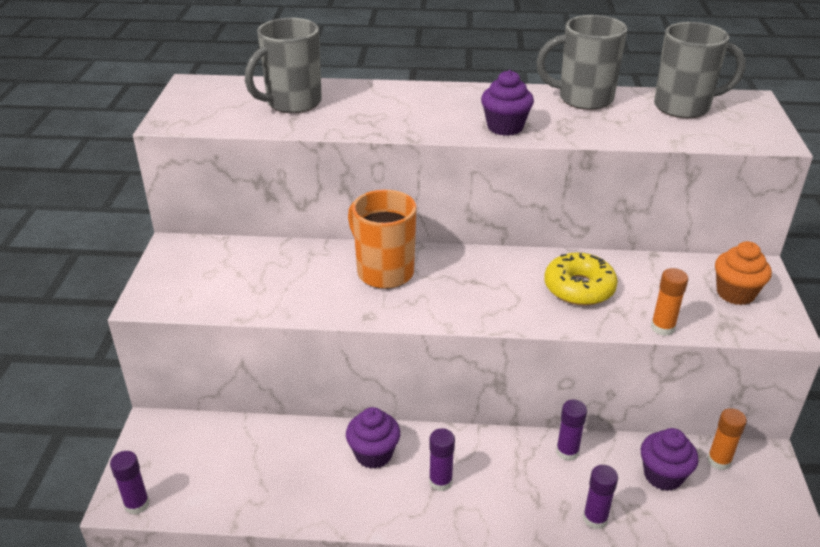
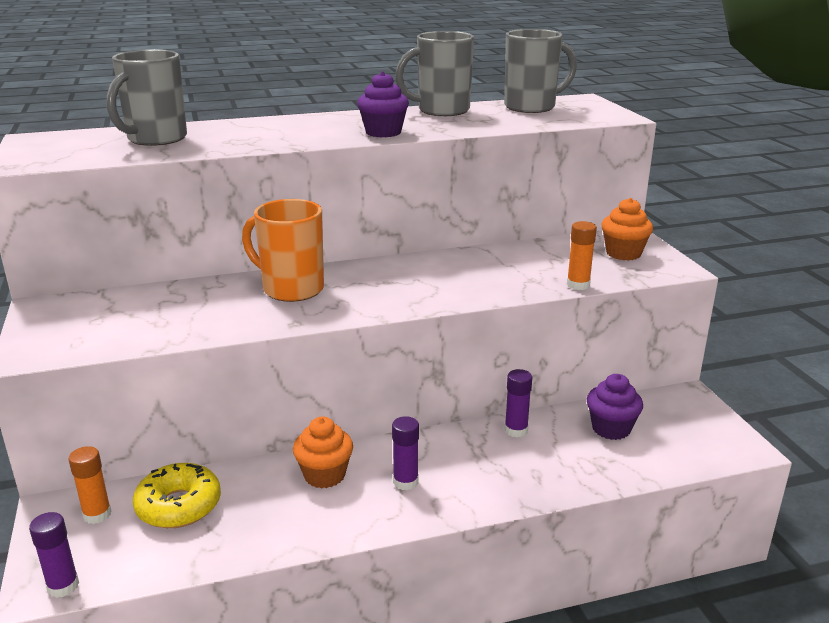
camera: 20 degrees left, 10 degrees down
(373, 454) = (324, 475): purple cupcake -> orange cupcake
(579, 288) = (488, 271): yellow donut -> yellow donut (179, 506)
(595, 518) = (569, 476): purple glue stick -> none
(719, 461) = (652, 407): orange glue stick -> orange glue stick (97, 514)

